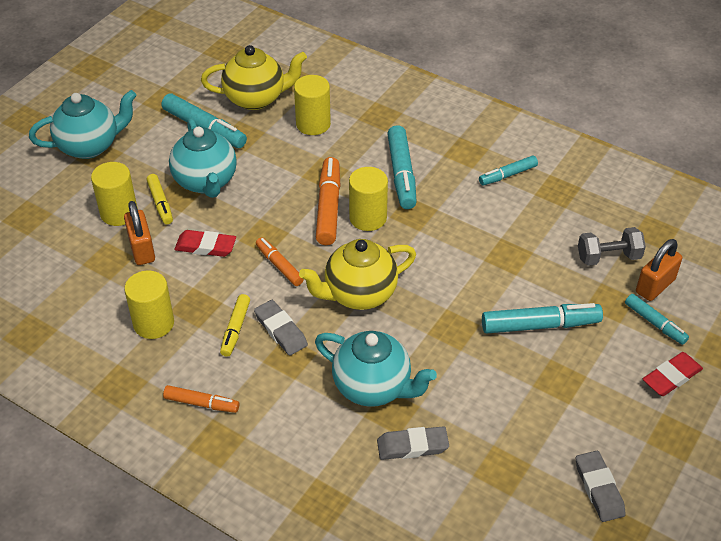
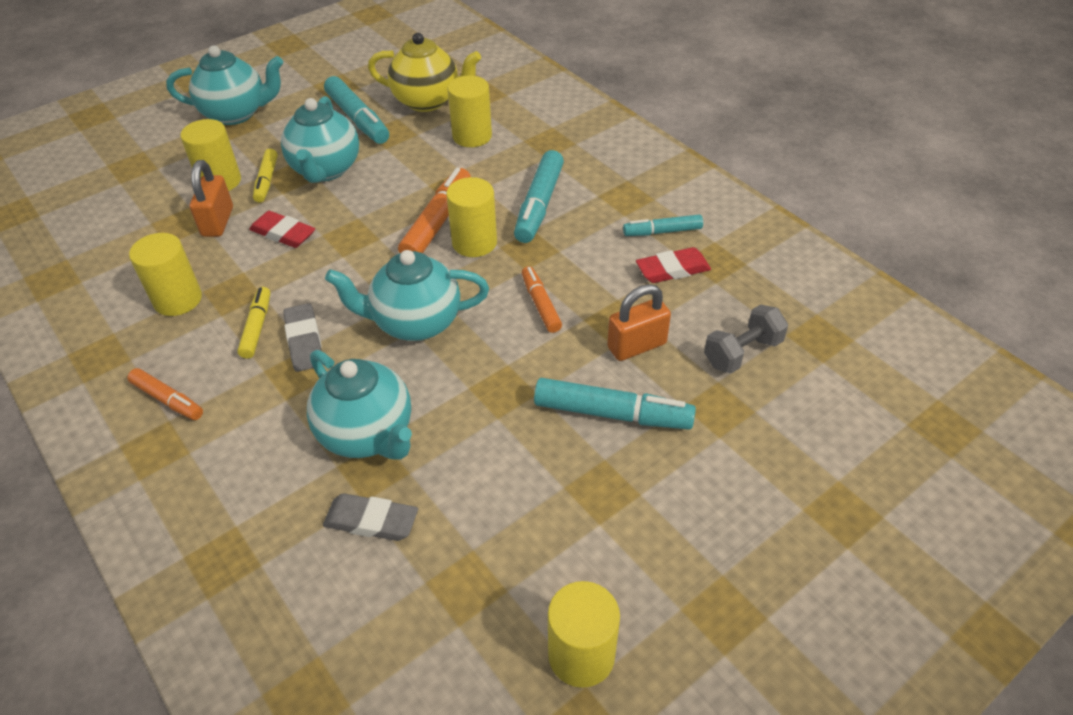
camera: 20 degrees right, 0 degrees up
(235, 329) = (257, 327): yellow marker -> yellow marker turned 150 degrees clockwise
(279, 265) = (347, 271): orange marker -> orange marker (540, 304)
(359, 294) = (415, 323): yellow teapot -> turquoise teapot
(599, 488) = (581, 655): grey eraser -> yellow cylinder
(608, 257) = (742, 353): grey dumbbell -> grey dumbbell turned 45 degrees counterclockwise
(655, 286) = (788, 403): orange padlock -> orange padlock (636, 346)
(655, 323) = (766, 451): turquoise marker -> none
(671, 377) = (757, 528): red eraser -> red eraser (672, 269)

